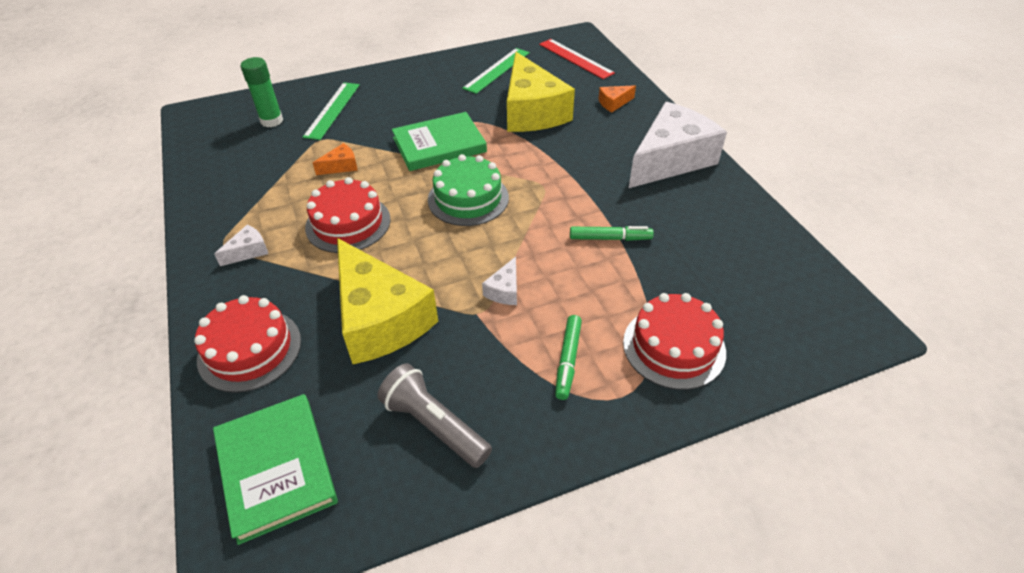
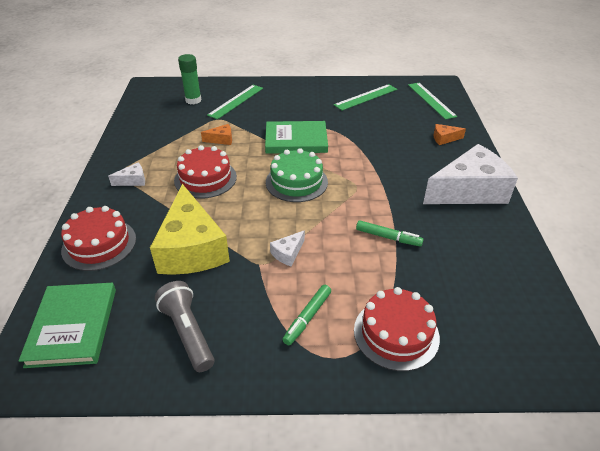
camera: 20 degrees right, 5 degrees down
(532, 111) = (377, 131): yellow cheese -> none
(575, 58) = (431, 100): red ruler -> green ruler

